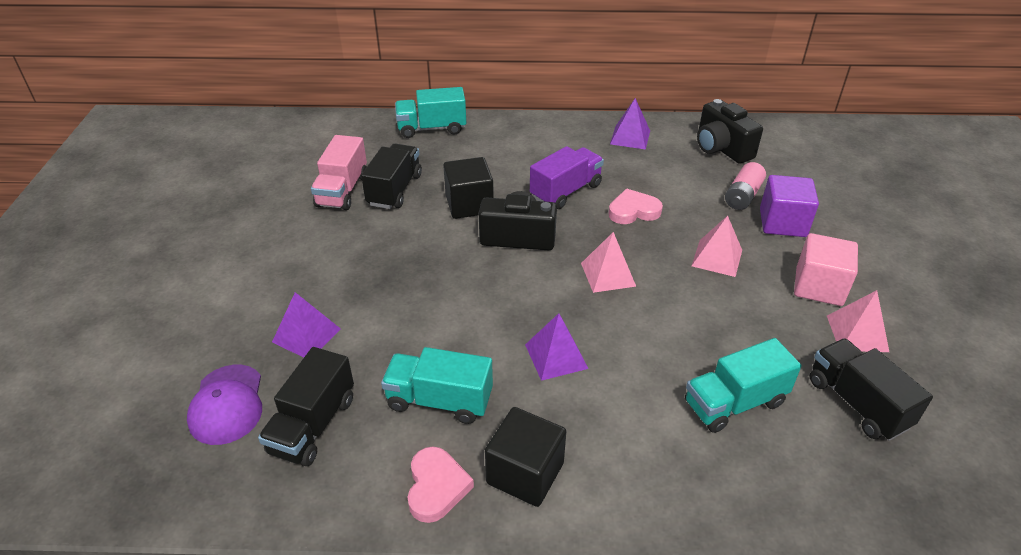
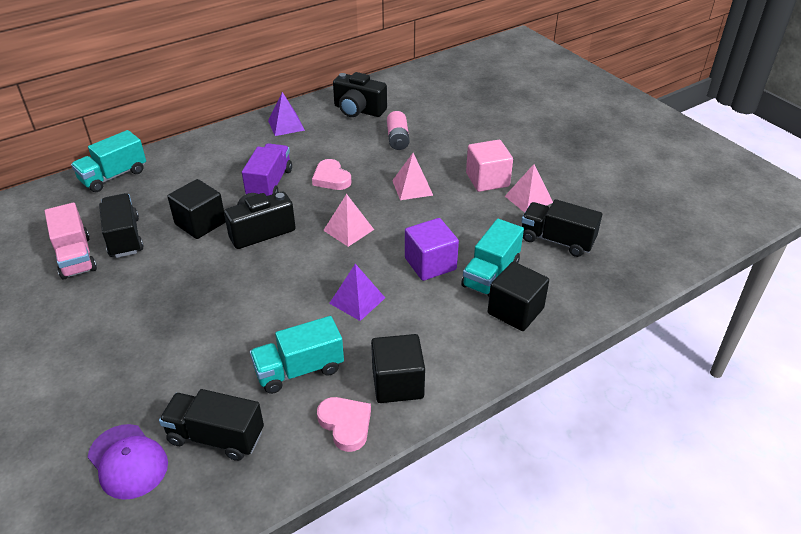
camera: 35 degrees left, 0 degrees up
(306, 335) = (149, 379): purple pyramid -> none
(313, 425) = (216, 437): black truck -> black truck turned 120 degrees clockwise
(633, 211) = (331, 178): pink heart -> pink heart turned 75 degrees counterclockwise
(731, 464) = (515, 311): none -> black cube
(782, 223) = (436, 147): purple cube -> purple cube (430, 264)

